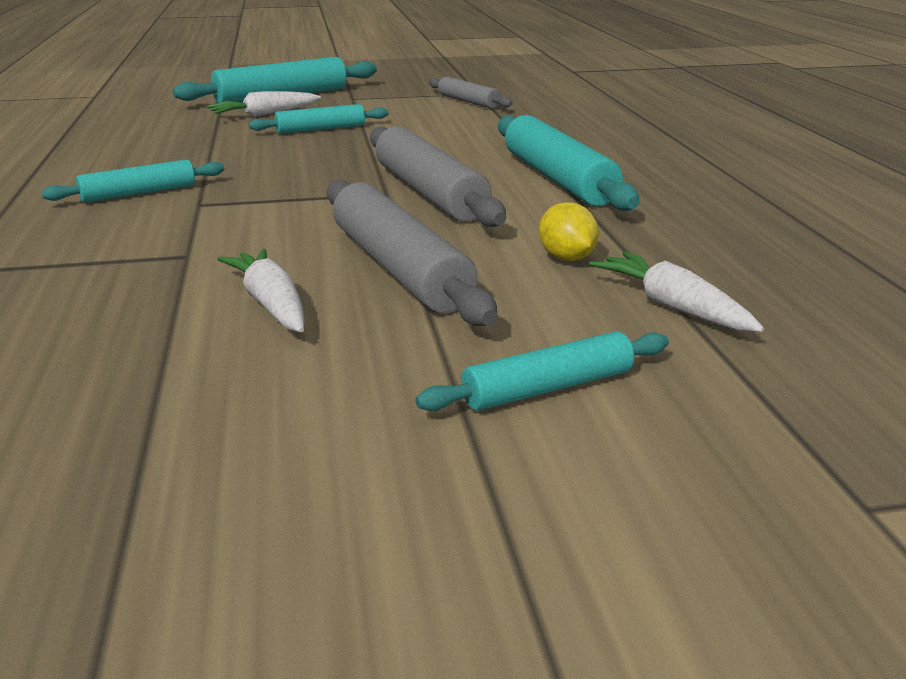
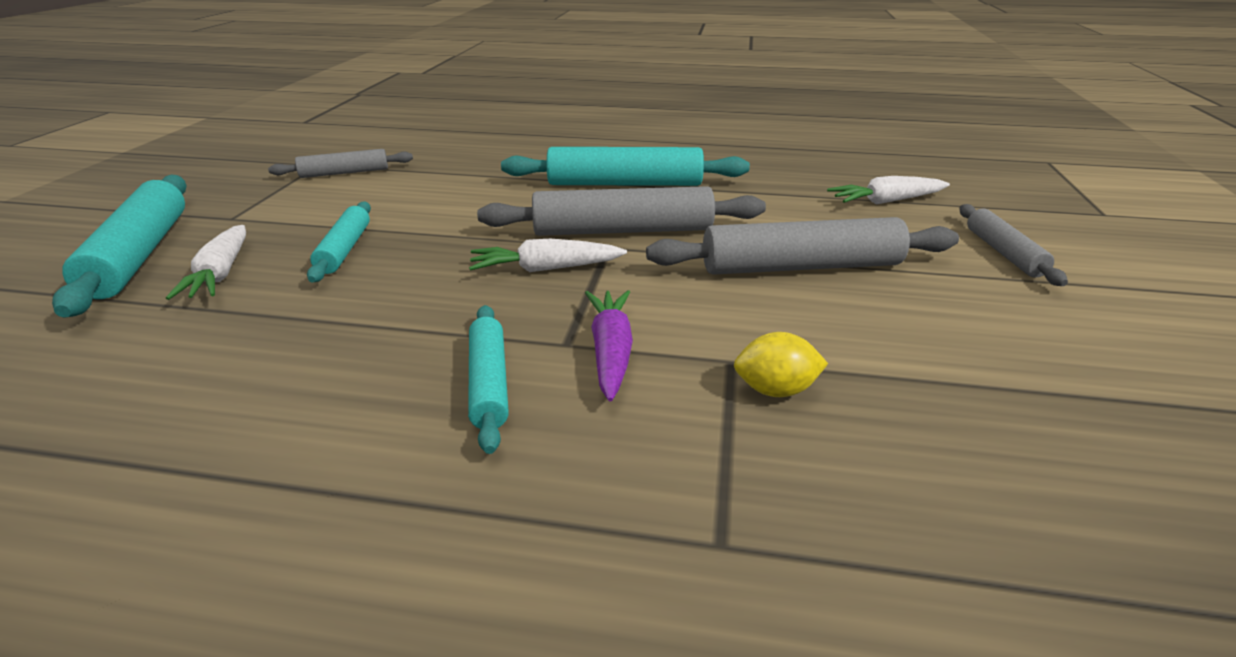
camera: 70 degrees left, 5 degrees up
(190, 217) = (611, 352): none -> purple carrot
(271, 304) = (867, 326): white carrot -> white carrot (545, 269)
(548, 388) = (1003, 253): turquoise rolling pin -> grey rolling pin
(566, 258) = (798, 212): yellow lemon -> yellow lemon (775, 390)

